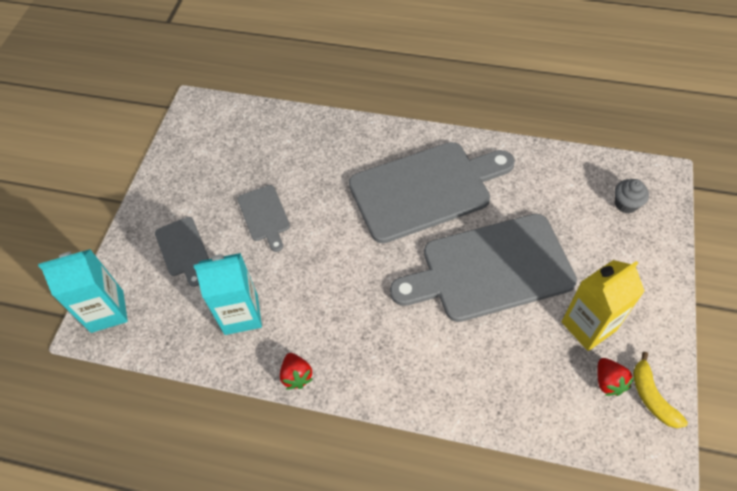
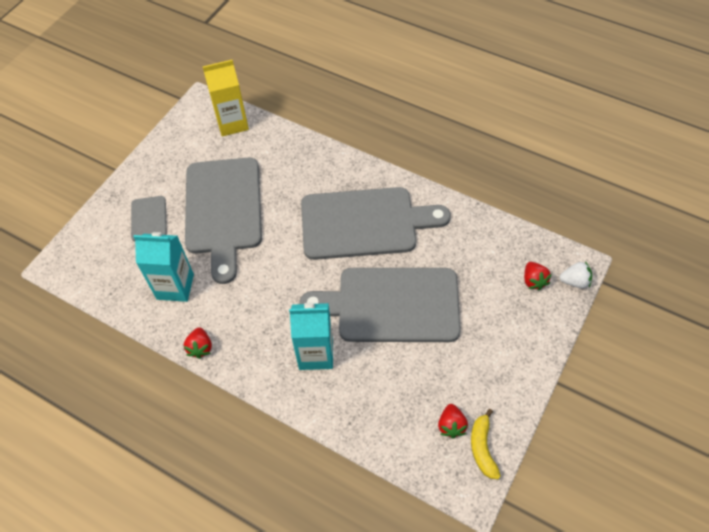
camera: 15 degrees right, 0 degrees up
(107, 311) = (74, 256): turquoise carton -> turquoise carton (316, 354)
(264, 215) = (223, 210): grey cutting board -> grey cutting board, size x2.17
(588, 326) = (454, 375): yellow carton -> yellow carton (232, 123)
(626, 204) = (533, 281): grey cupcake -> red strawberry
(666, 193) = (574, 281): none -> white strawberry

